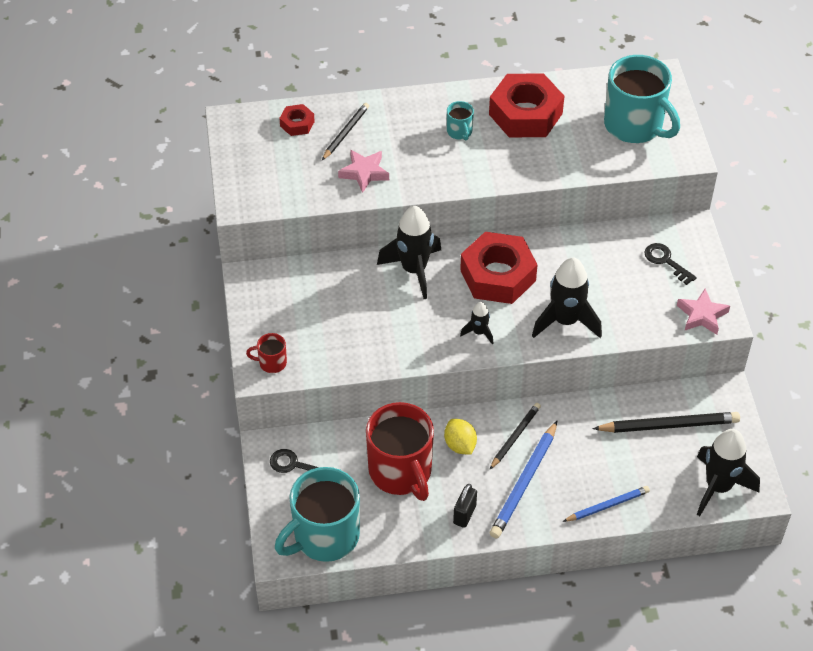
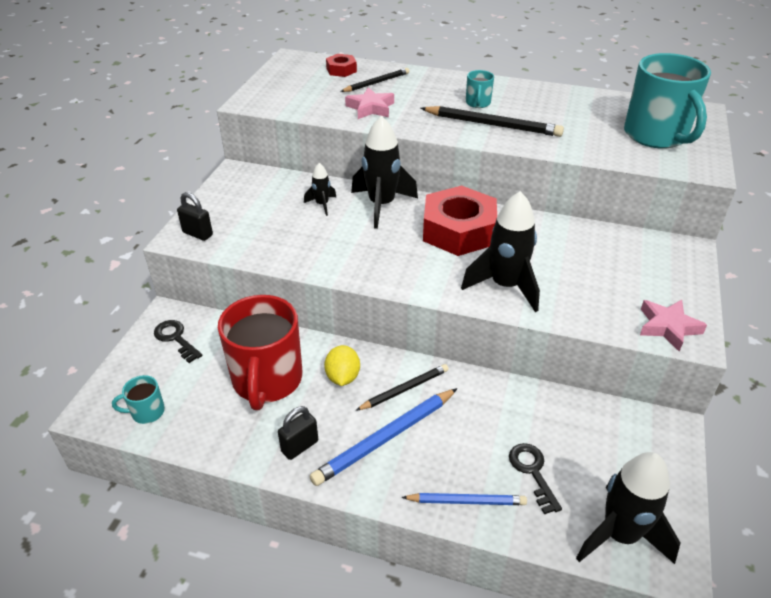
camera: 25 degrees right, 10 degrees down
(271, 363) = (197, 234): red mug -> black padlock
(324, 536) = (147, 412): turquoise mug -> turquoise mug, size x0.44
(479, 332) = (408, 269): black rocket -> black rocket (322, 205)
(525, 114) = (548, 106): red nut -> none
(665, 261) = (645, 268): black key -> black key (532, 472)
(669, 425) = (585, 439): black pencil -> black pencil (492, 125)

